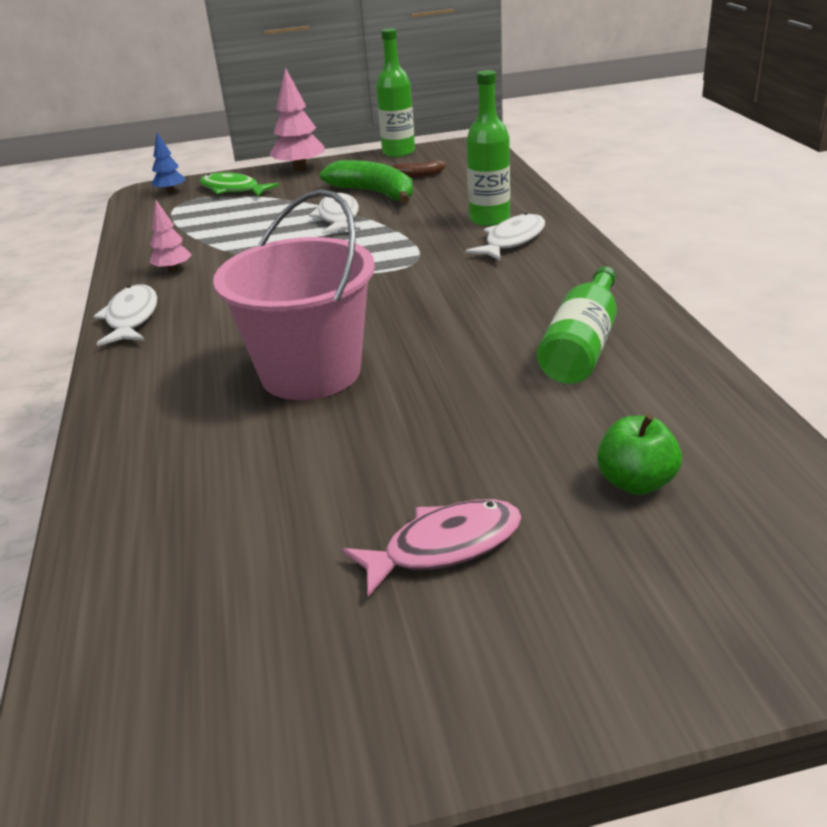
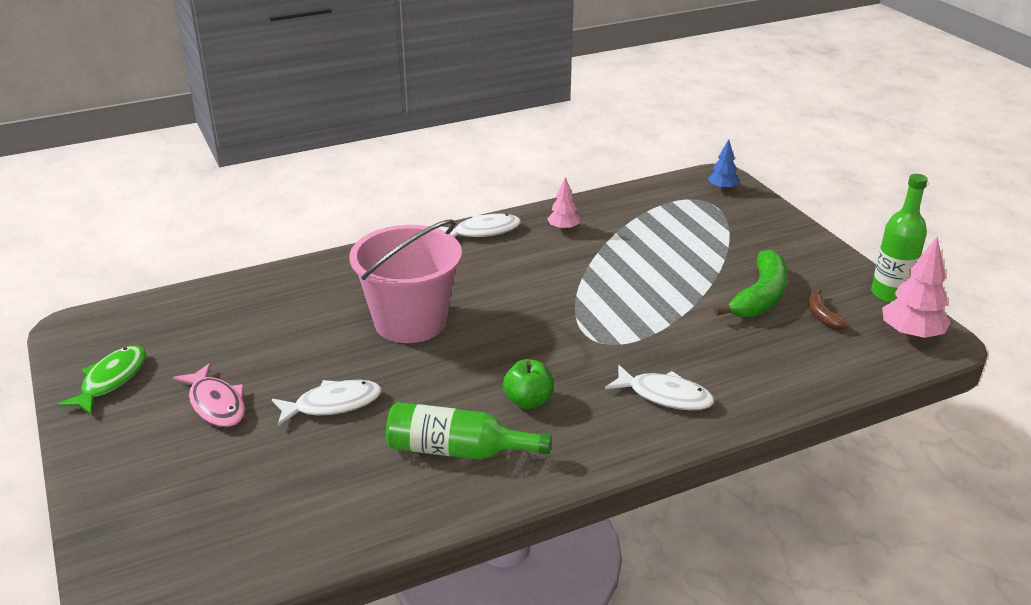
camera: 75 degrees right, 0 degrees up
(233, 190) = (738, 218): green fish -> green fish (111, 380)
(300, 169) = (809, 242): pink tree -> pink tree (911, 335)
(338, 217) = (692, 286): white fish -> white fish (333, 404)
(489, 219) = (715, 376): green bottle -> none
(635, 482) = (269, 482): green apple -> green apple (528, 401)

